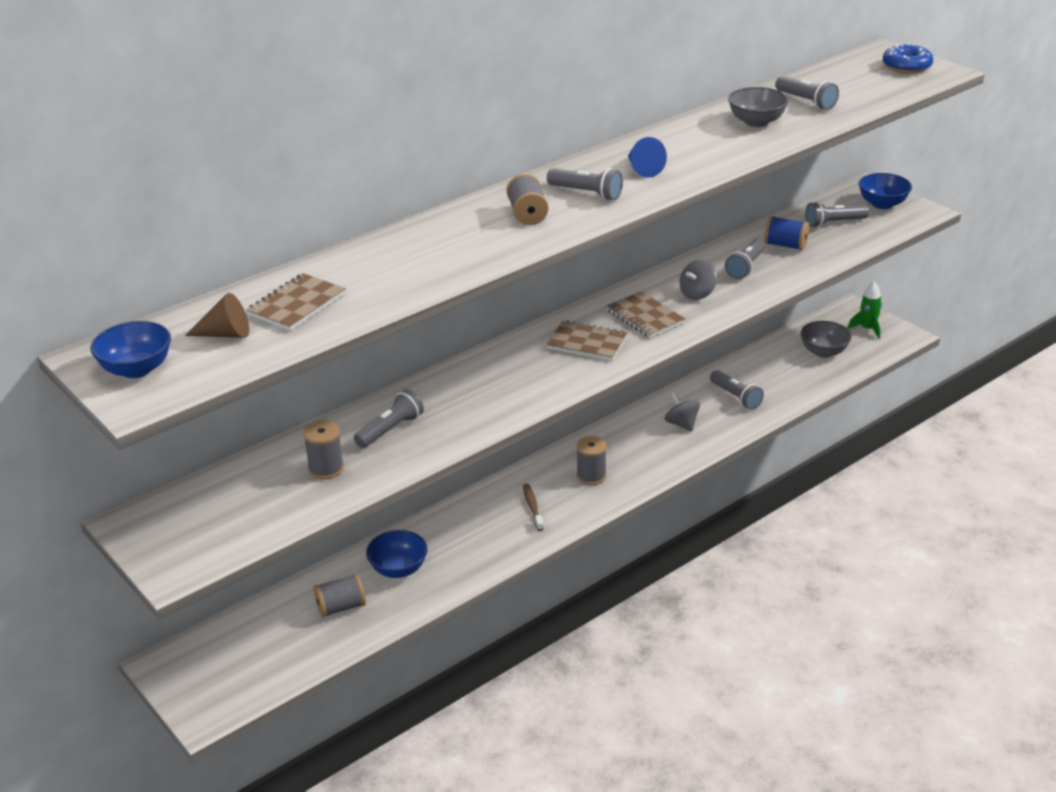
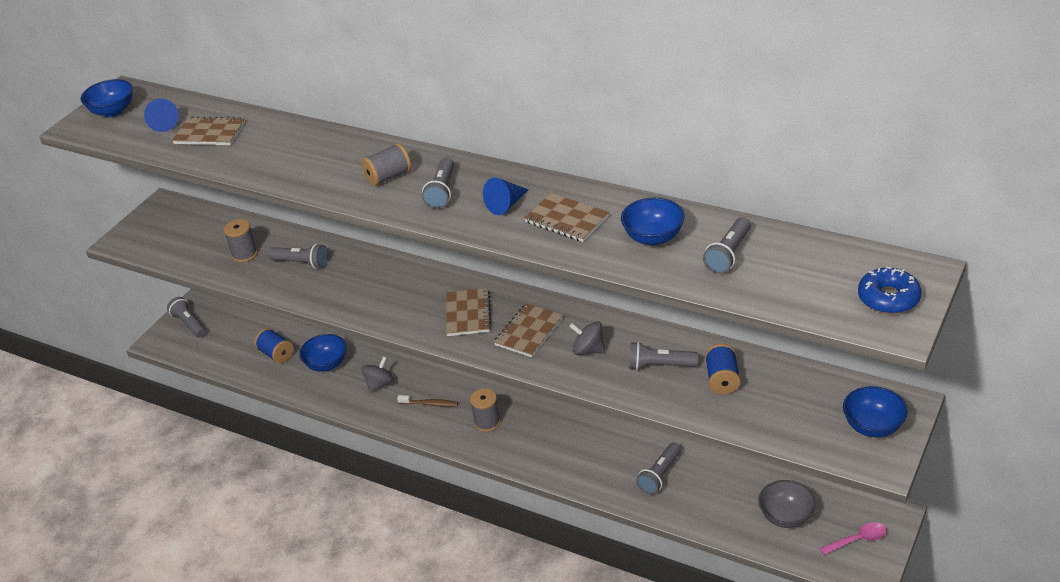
camera: 70 degrees right, 5 degrees up
(225, 334) = (163, 123): brown cone -> blue cone
(341, 607) = (276, 354): grey spool -> blue spool
(532, 507) = (430, 404): brown toothbrush -> brown toothbrush turned 45 degrees clockwise
(681, 424) = (594, 452): grey spinning top -> grey spinning top (380, 384)
(694, 149) = (566, 219): none -> brown notebook
(756, 122) = (653, 237): grey bowl -> blue bowl
(834, 223) = (798, 401): grey flashlight -> grey flashlight (189, 324)
(867, 329) = (858, 540): green rocket -> pink spoon

